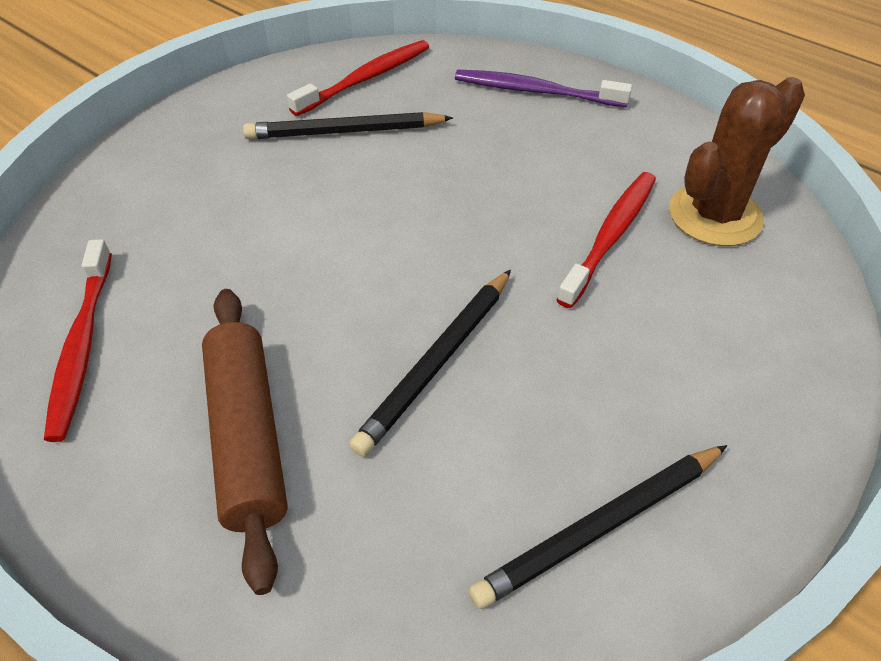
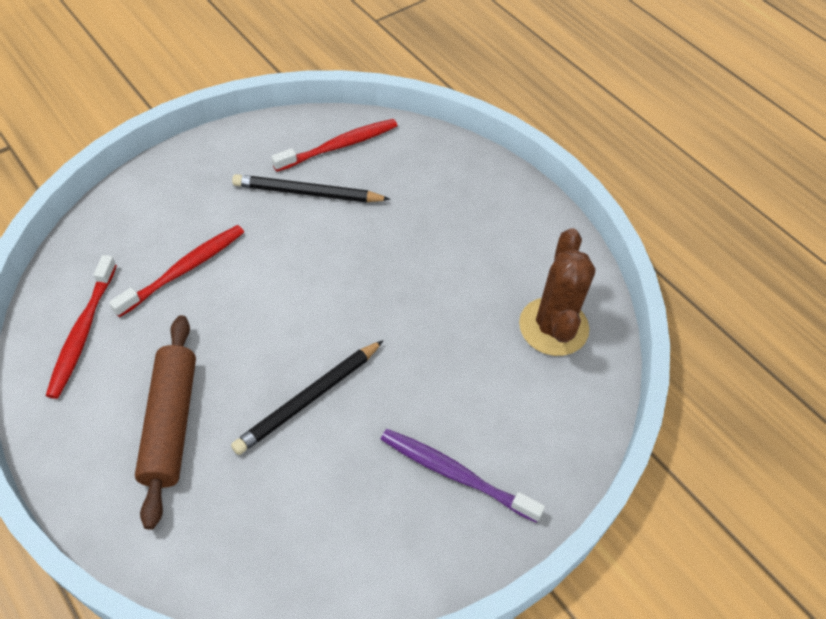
camera: 10 degrees right, 5 degrees up
(535, 91) = (465, 185): purple toothbrush -> purple toothbrush (455, 474)
(600, 527) = (370, 538): black pencil -> none
(610, 236) = (468, 327): red toothbrush -> red toothbrush (184, 270)
(715, 215) = (553, 327): brown cactus -> brown cactus turned 60 degrees counterclockwise

